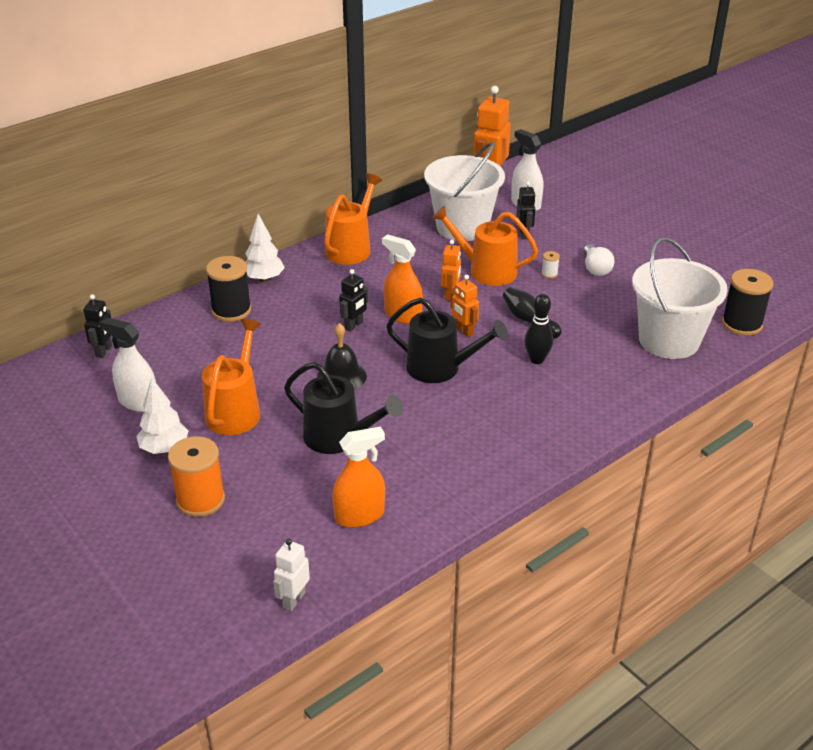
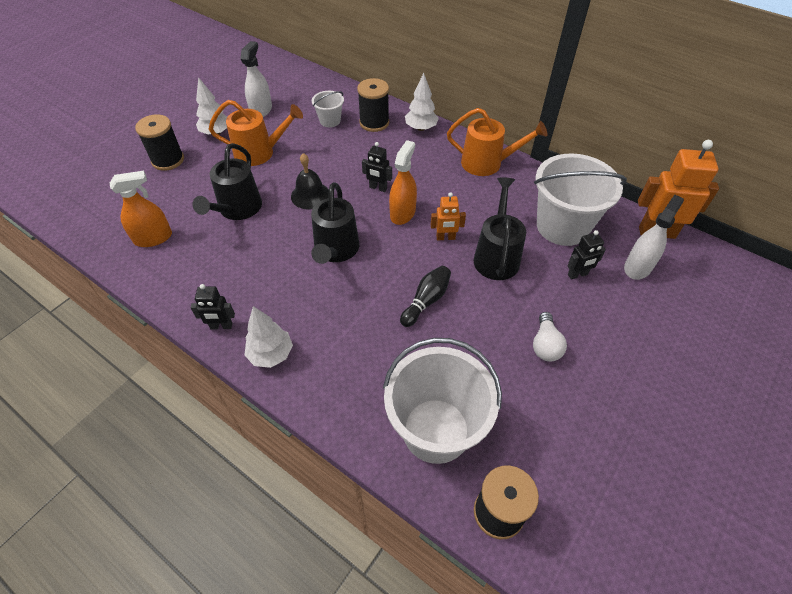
camera: 75 degrees right, 15 degrees up
(104, 351) = (310, 83): black robot -> black robot (221, 326)
(200, 500) = (168, 160): orange spool -> black spool
(204, 344) = (330, 121): none -> white bucket
(294, 600) = (74, 223): white robot -> none
(359, 515) = (153, 238): orange spray bottle -> orange spray bottle turned 75 degrees counterclockwise
(464, 331) = (394, 256): orange robot -> none
(486, 271) = (496, 256): orange watering can -> black watering can
(537, 360) = (367, 316): black bowling pin -> none
(549, 274) = (515, 305): white spool -> none
(569, 427) = (271, 354): none -> white tree
(595, 268) = (545, 345): white light bulb -> white light bulb turned 60 degrees counterclockwise

